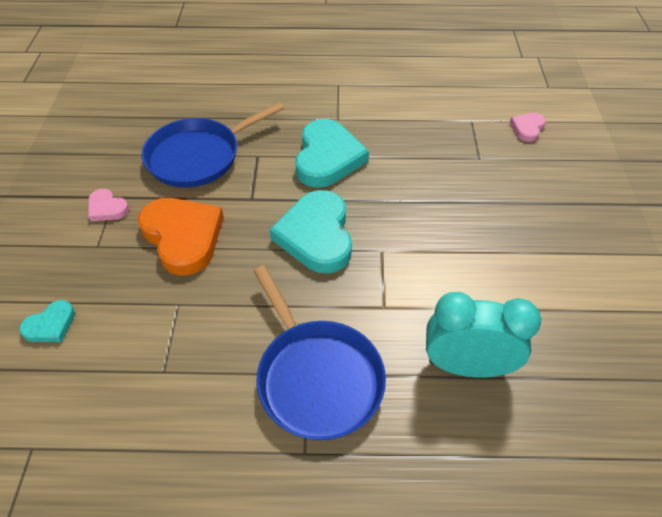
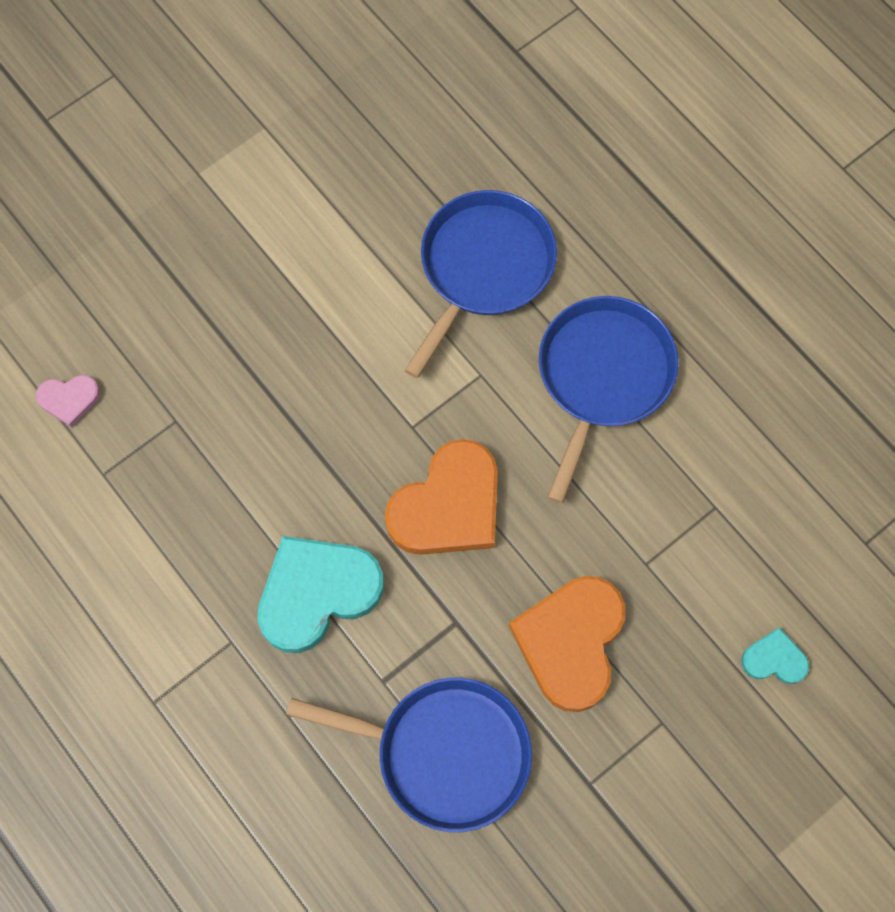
camera: 130 degrees left, 20 degrees up
(107, 208) = (610, 772): pink heart -> none
(316, 235) = (448, 506): turquoise heart -> orange heart
(466, 366) = (483, 267): turquoise clock -> blue pan

